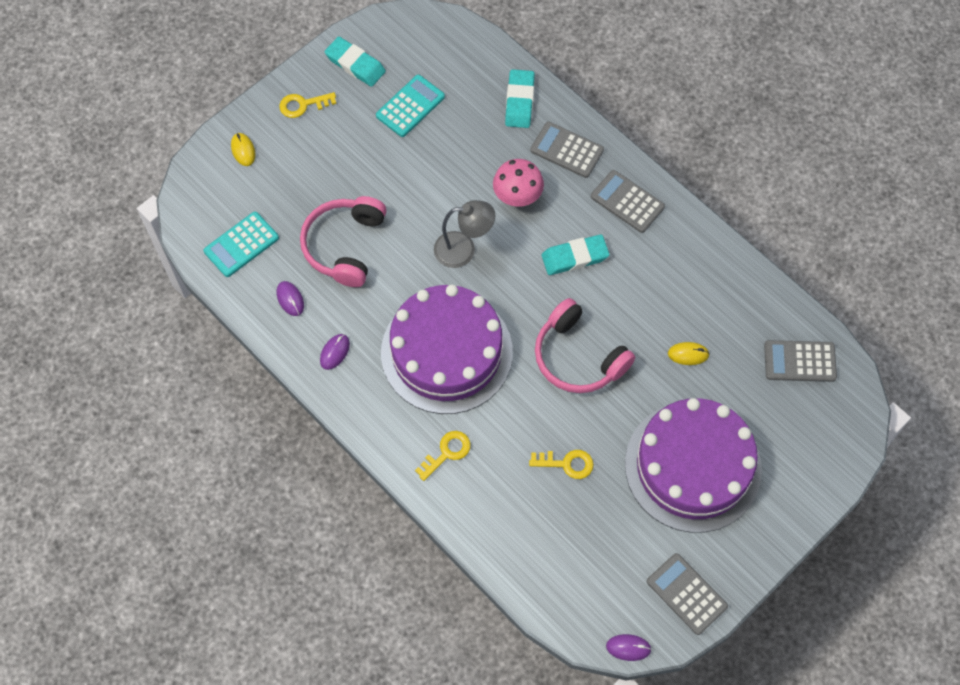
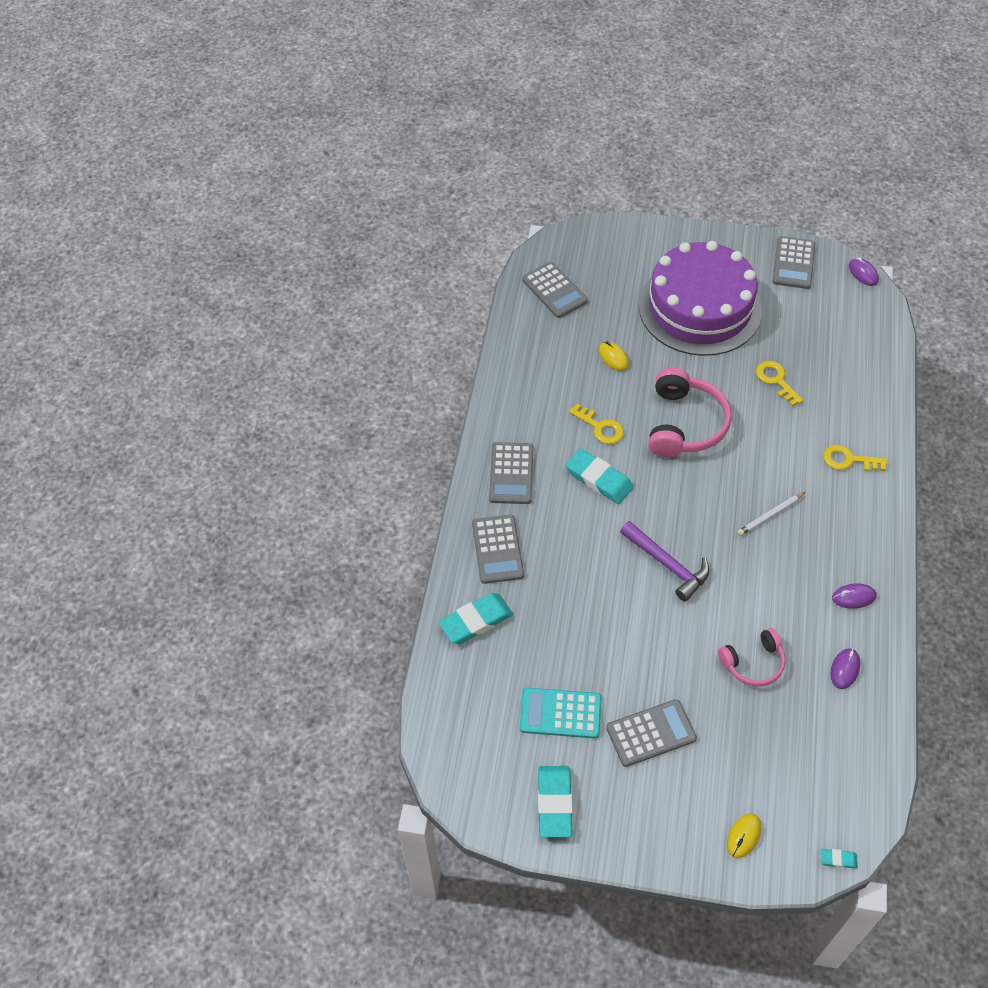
camera: 125 degrees left, 10 degrees down
(182, 190) = (838, 859): none -> turquoise eraser
(241, 245) = (837, 754): turquoise calculator -> none
(303, 105) = (644, 818): yellow key -> yellow key (600, 427)
(345, 245) = (753, 663): pink headphones -> pink headphones, size x0.60
(352, 148) = (651, 733): none -> grey calculator
(446, 352) = (770, 515): purple cake -> white pencil
(463, 249) = (668, 565): grey lamp -> purple hammer
(517, 197) = (579, 557): pink mushroom -> none

